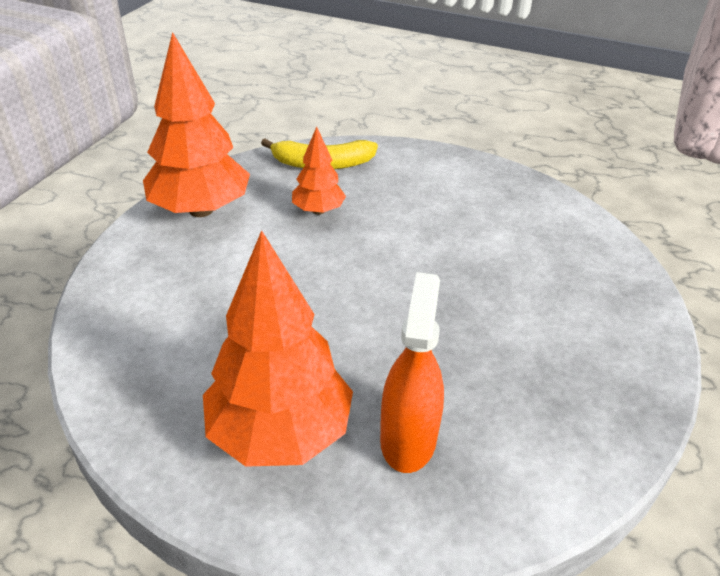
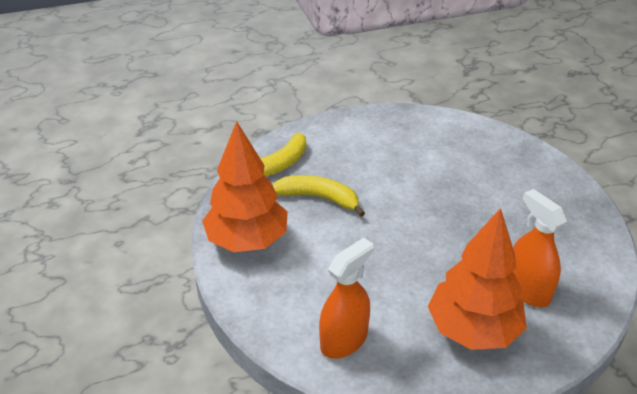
camera: 40 degrees left, 0 degrees up
(144, 347) = (344, 340): none -> orange spray bottle
(318, 211) = (318, 198): orange tree -> yellow banana

